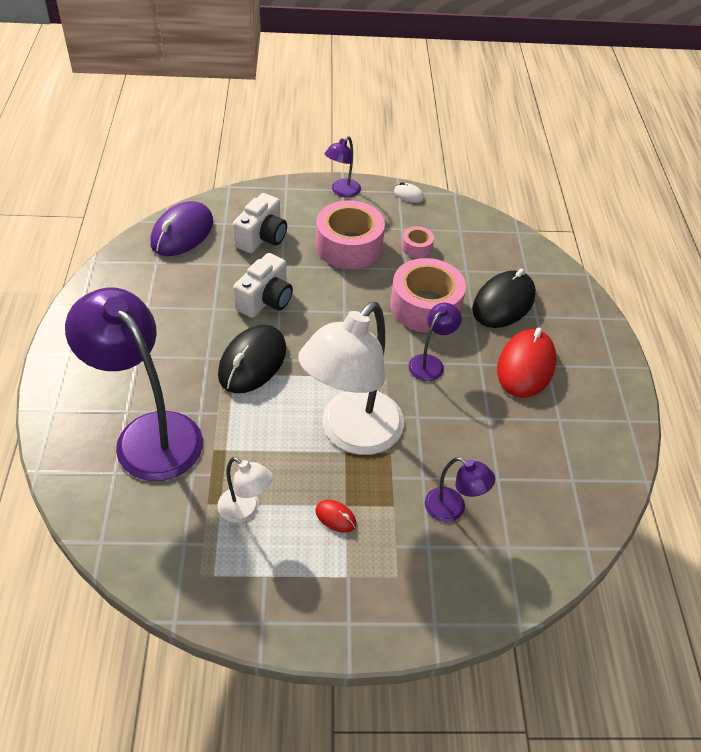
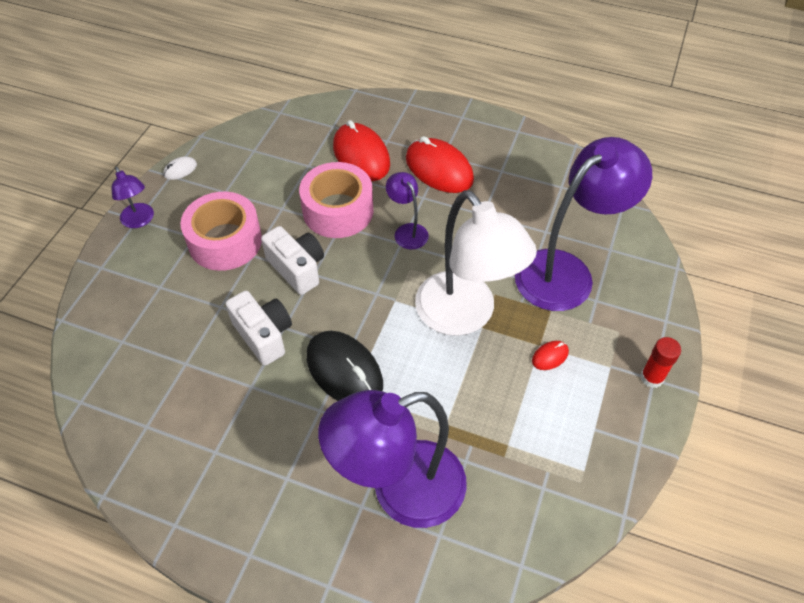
camera: 65 degrees left, 5 degrees up
(182, 233) = (113, 388): purple mouse -> none
(245, 510) = (521, 426): white lamp -> none
(262, 237) = (167, 312): white camera -> white camera (297, 268)
(350, 621) = (651, 377): none -> red glue stick
(417, 247) = (258, 189): pink tape -> none
(453, 509) = (566, 271): purple lamp -> purple lamp, size x2.17
(503, 303) = (361, 155): black mouse -> red mouse

